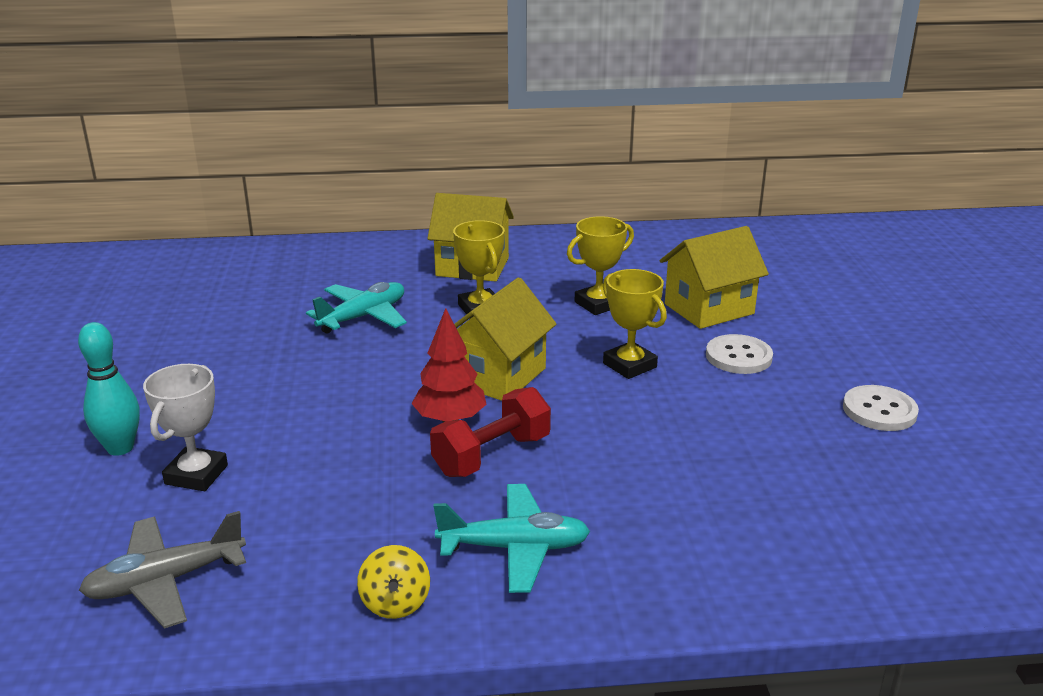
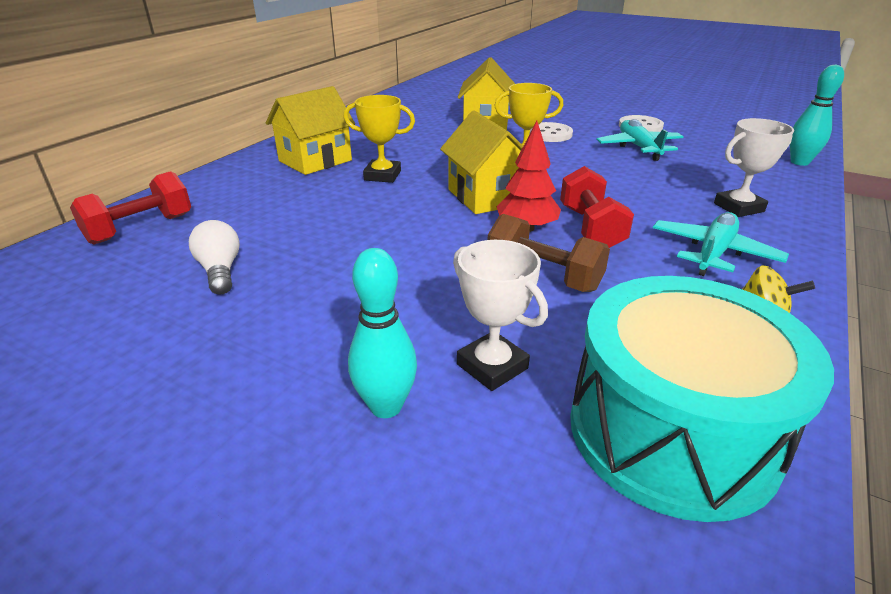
camera: 55 degrees left, 5 degrees up
(166, 581) = (672, 432): grey plane -> turquoise drum
(237, 318) = (220, 271): none -> white light bulb
(268, 263) = (140, 229): none -> red dumbbell
(360, 456) = (543, 276): none -> brown dumbbell
(363, 317) = (322, 216): turquoise plane -> turquoise plane (639, 148)
(598, 304) = (435, 144): yellow trophy -> none
(674, 545) = (738, 207): none -> white trophy
(940, 578) = (799, 162): none -> turquoise bowling pin

